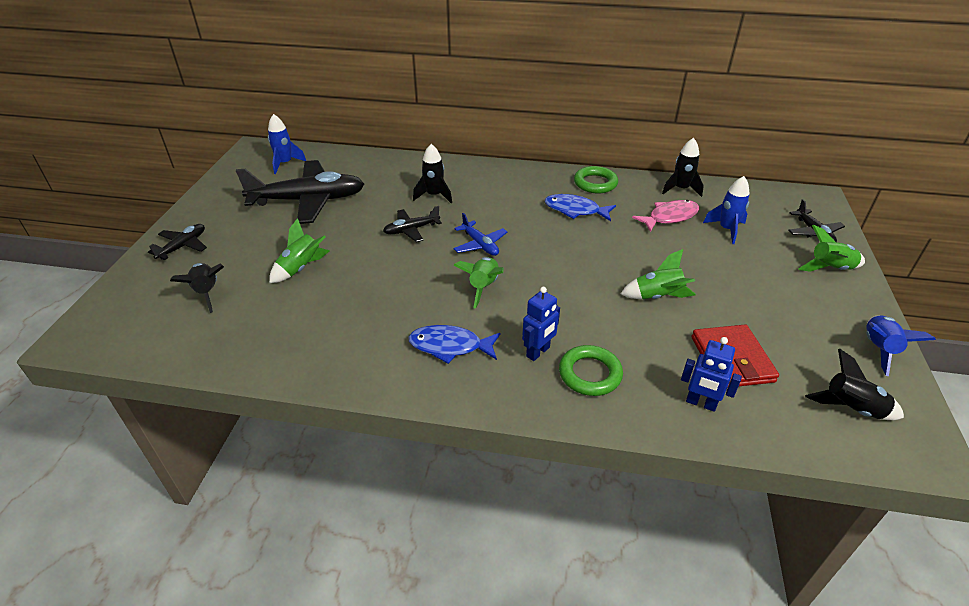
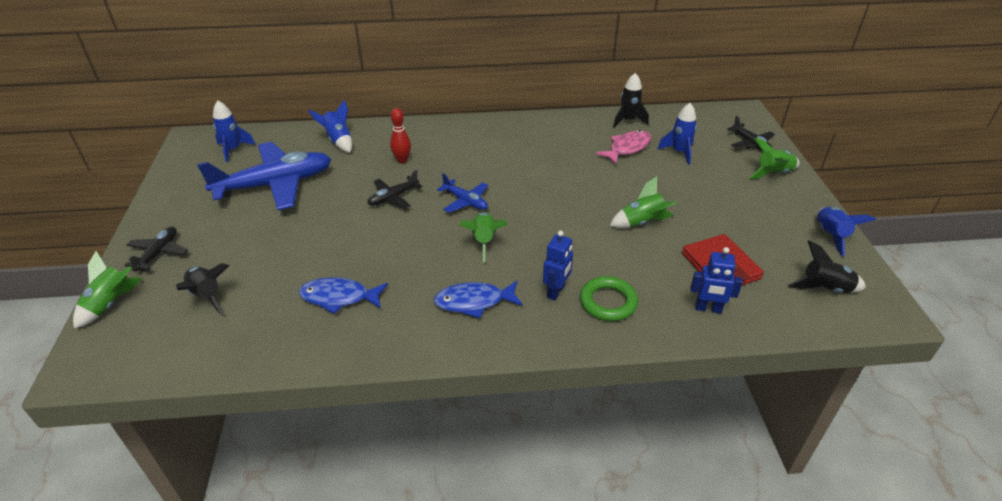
camera: 15 degrees left, 0 degrees up
(301, 268) = (297, 254): green rocket -> green rocket (110, 304)
(308, 201) = (275, 184): black plane -> blue plane
(382, 169) = (338, 141): none -> blue rocket
(434, 195) = (402, 160): black rocket -> red bowling pin
(575, 210) = (541, 154): blue fish -> blue fish (339, 297)
(595, 183) = (550, 126): green ring -> none

